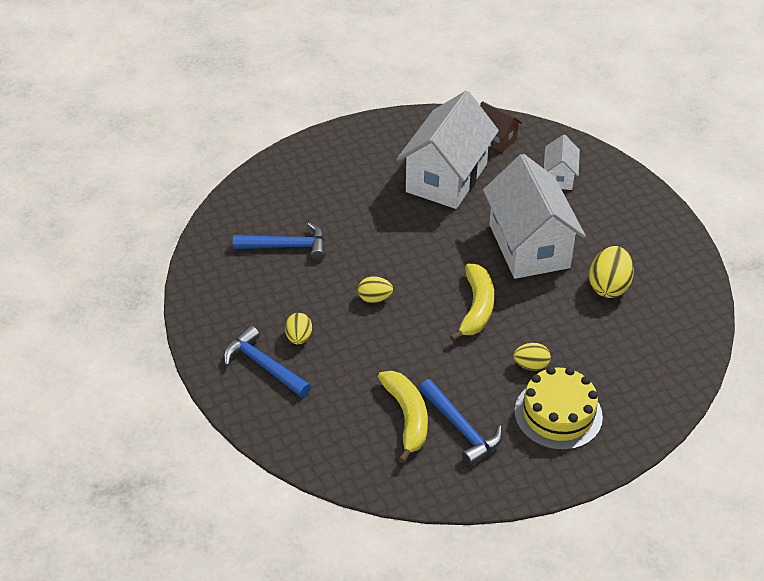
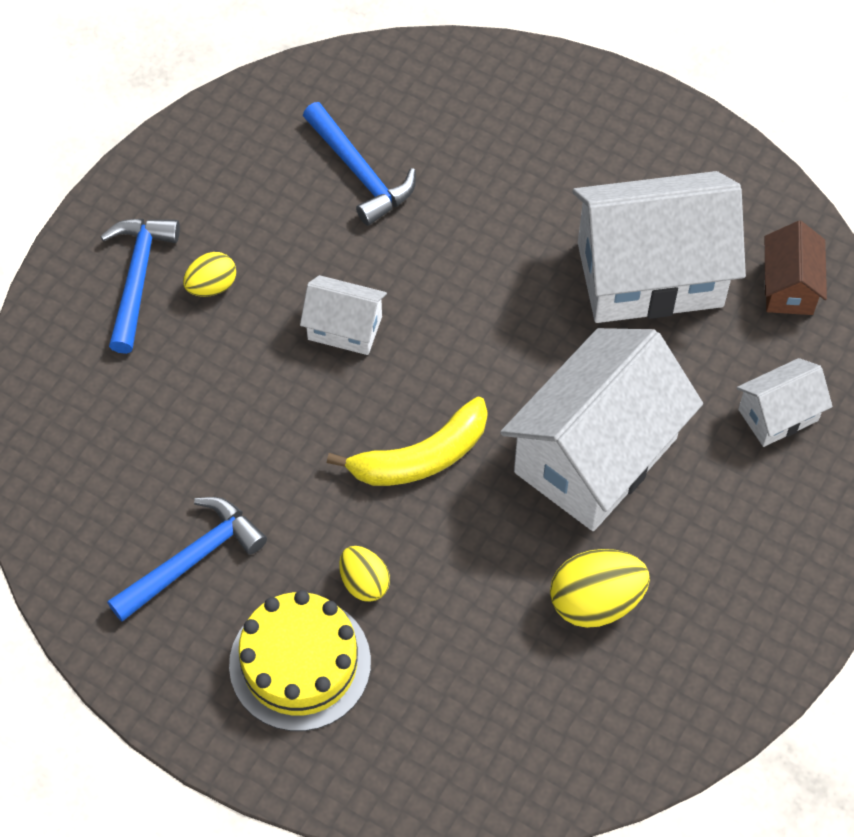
camera: 55 degrees right, 15 degrees up
(375, 298) = (345, 328): yellow egg -> white house
(407, 417) = (167, 486): yellow banana -> none
(461, 428) = (192, 559): blue hammer -> blue hammer turned 150 degrees counterclockwise

